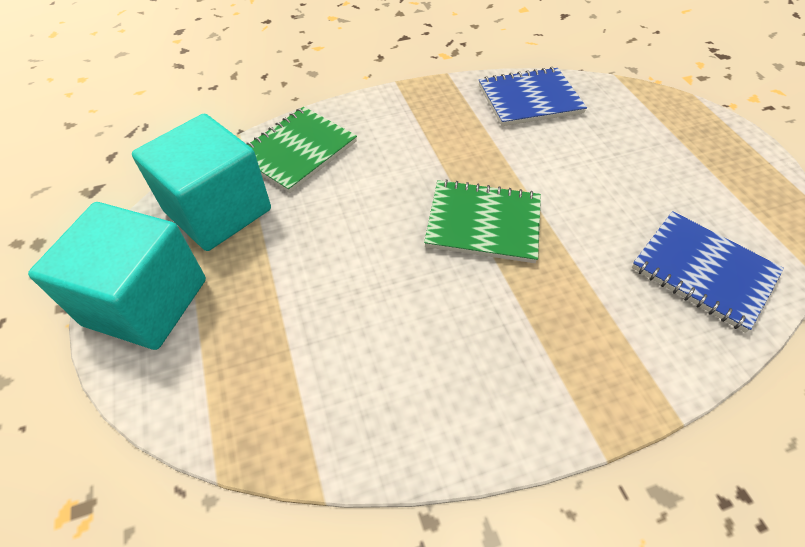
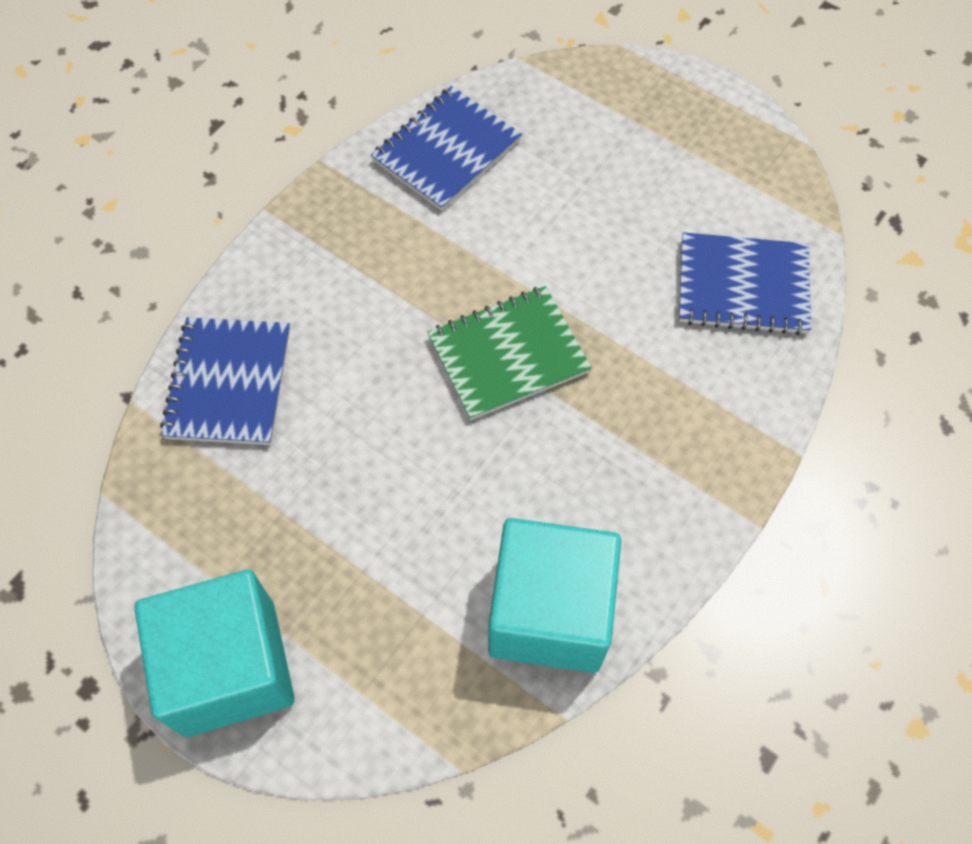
camera: 35 degrees left, 10 degrees up
(218, 211) = (206, 517): turquoise cube -> turquoise cube (549, 612)
(297, 151) = (229, 383): green notebook -> blue notebook

